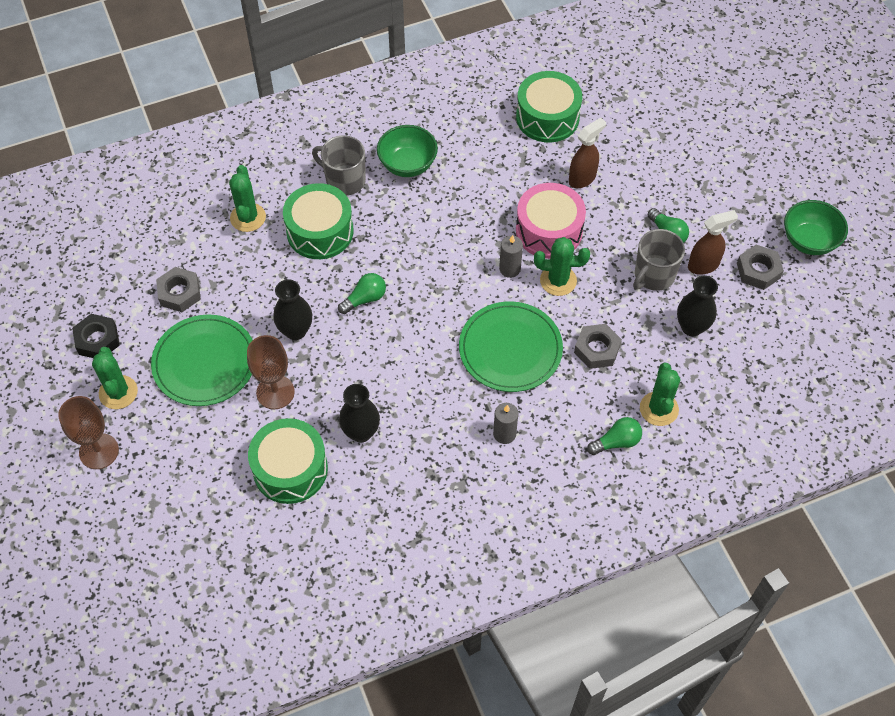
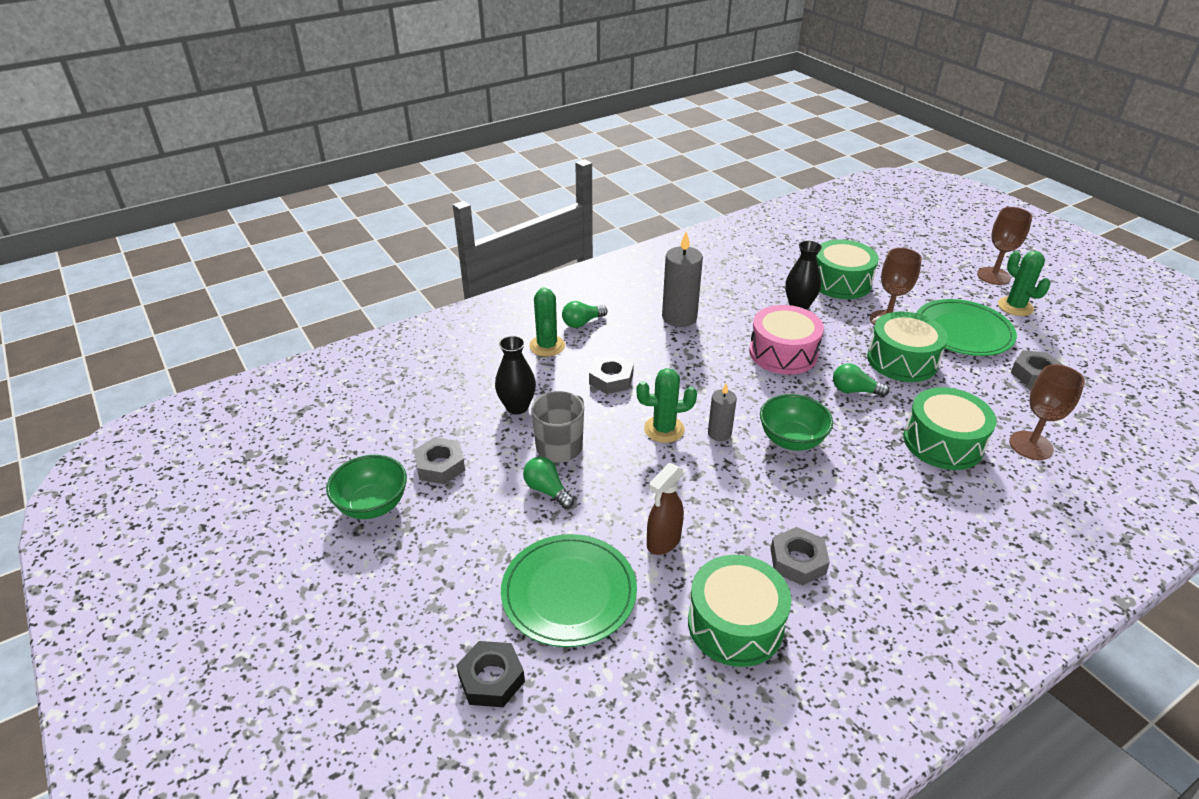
camera: 170 degrees right, 20 degrees down
(97, 340) = (1070, 335): black nut -> black nut (491, 679)
(248, 217) = (1031, 445): green cactus -> brown goblet
(295, 331) = (902, 360): black vase -> green drum
(344, 180) = (955, 499): grey mug -> none
(365, 299) = (854, 391): green light bulb -> green light bulb turned 60 degrees clockwise
(407, 164) = (892, 528): green bowl -> green bowl (791, 440)
(489, 151) = (798, 561): none -> grey nut
(504, 434) = (679, 317): grey candle -> grey candle, size x1.75
(510, 349) = (694, 370): green plate -> green plate (569, 592)
(549, 231) = (688, 476): pink drum -> pink drum (783, 353)
(703, 265) = (503, 463): brown spray bottle -> none

